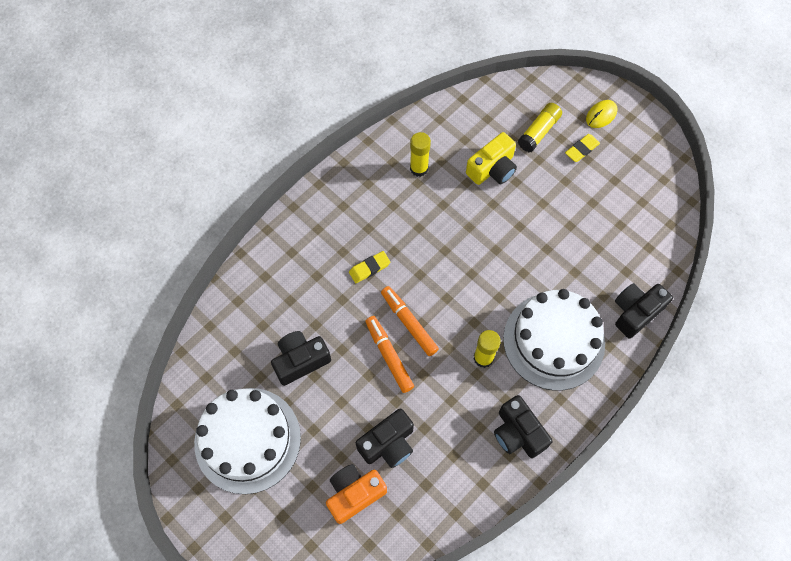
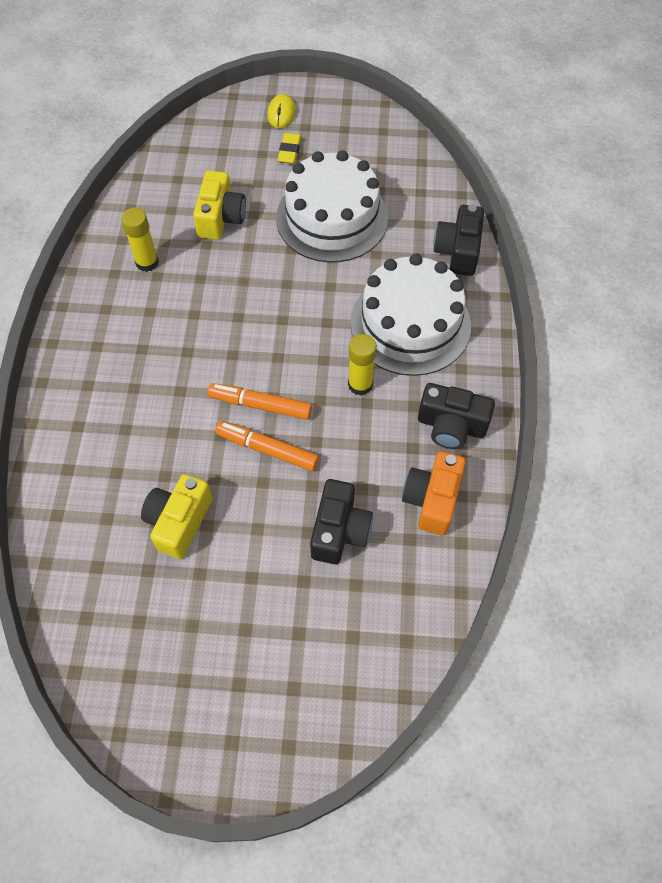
camera: 40 degrees left, 5 degrees down
(247, 440) = (189, 643): white cake -> white cake (332, 218)
(300, 360) = (179, 521): black camera -> yellow camera
(354, 494) = (348, 605): orange camera -> orange camera (432, 499)
(369, 268) = (176, 384): yellow eraser -> none
(538, 132) = (237, 160): yellow glue stick -> none

